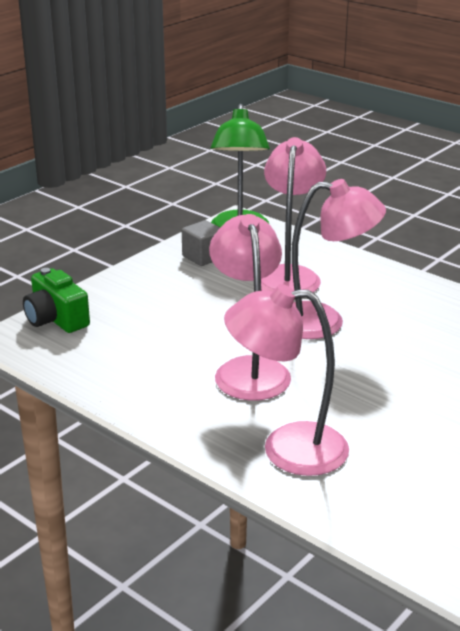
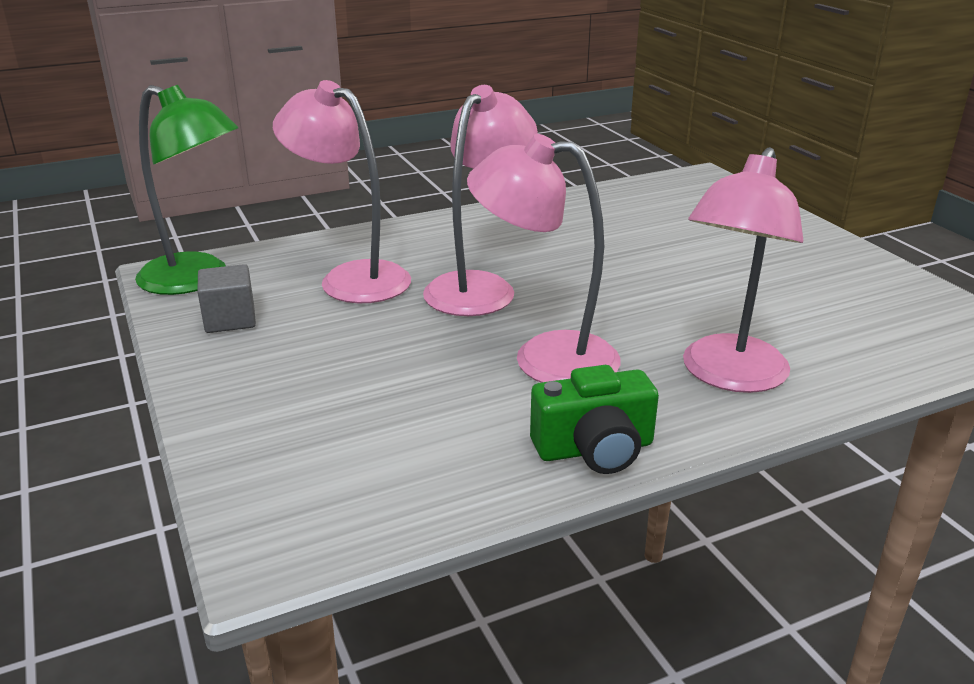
camera: 65 degrees left, 0 degrees up
(56, 319) = (259, 488): green camera -> green camera (594, 449)

